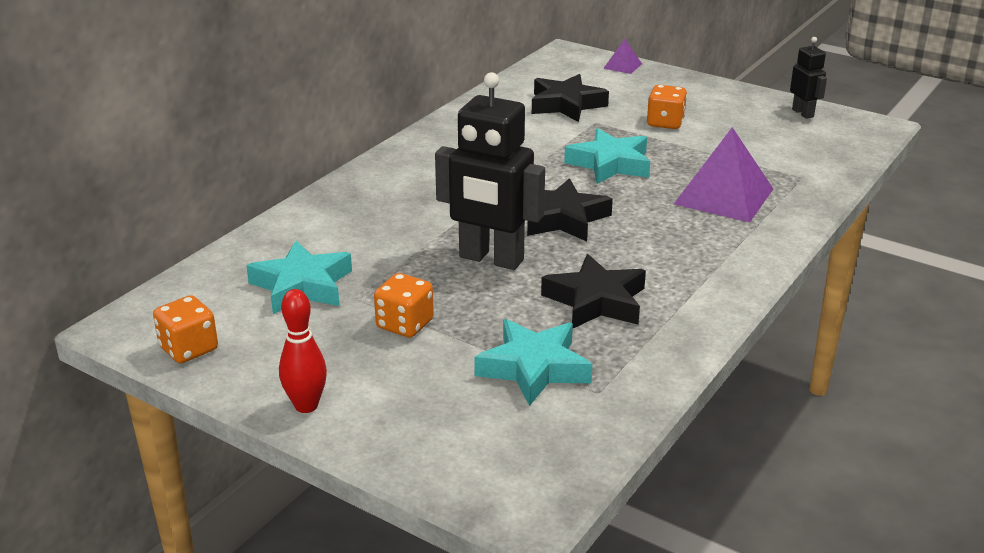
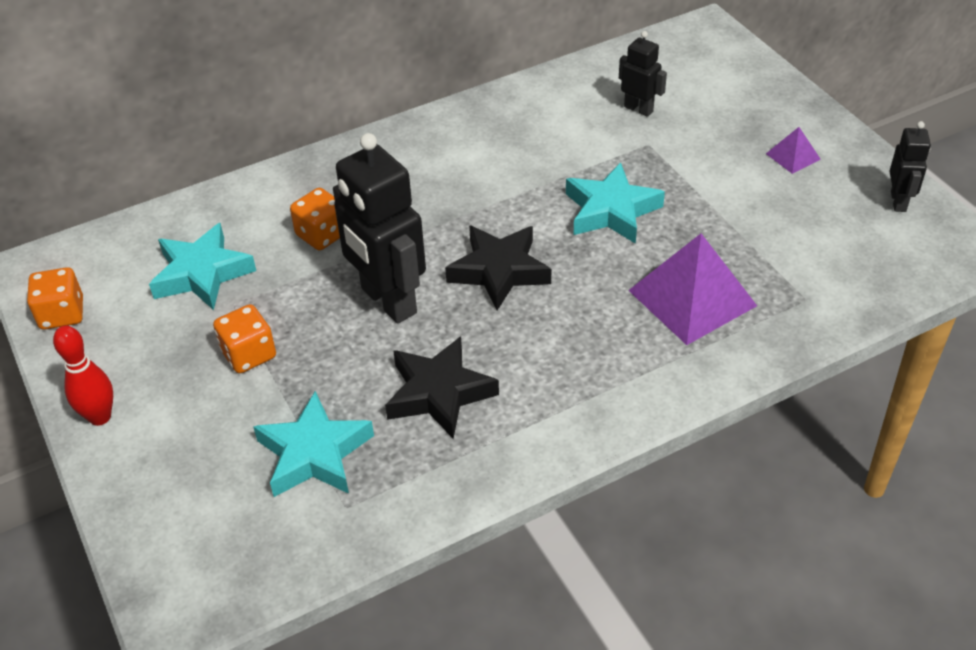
camera: 30 degrees right, 15 degrees up
(566, 105) = (638, 109): black star -> black robot
(622, 66) = (751, 66): purple pyramid -> purple pyramid (793, 156)
(665, 123) = (723, 168): orange dice -> orange dice (322, 235)

